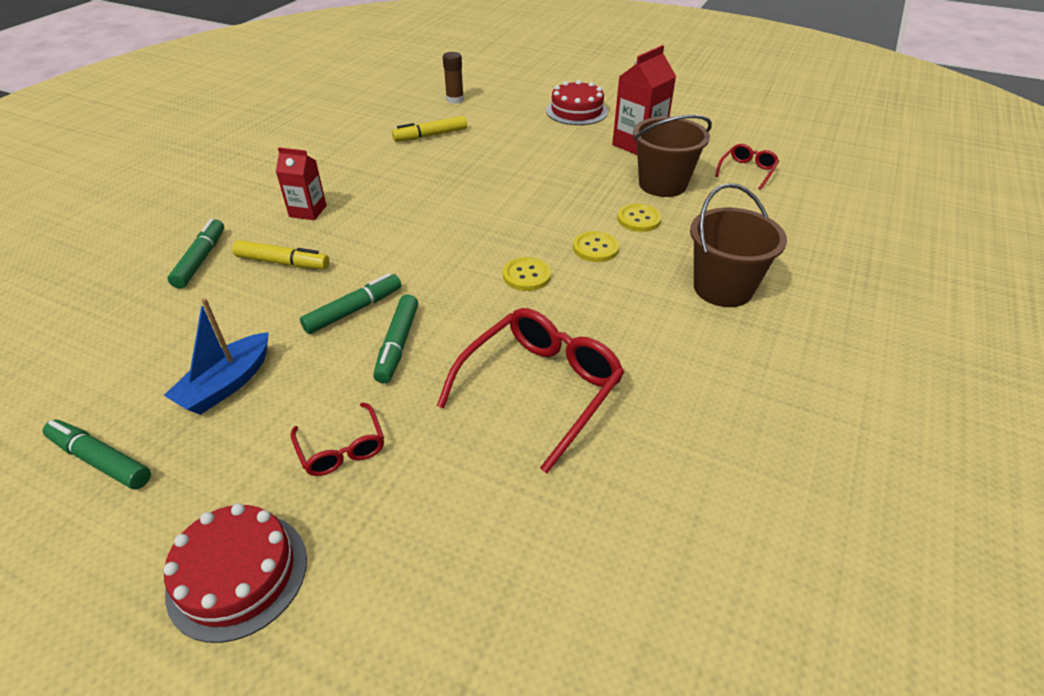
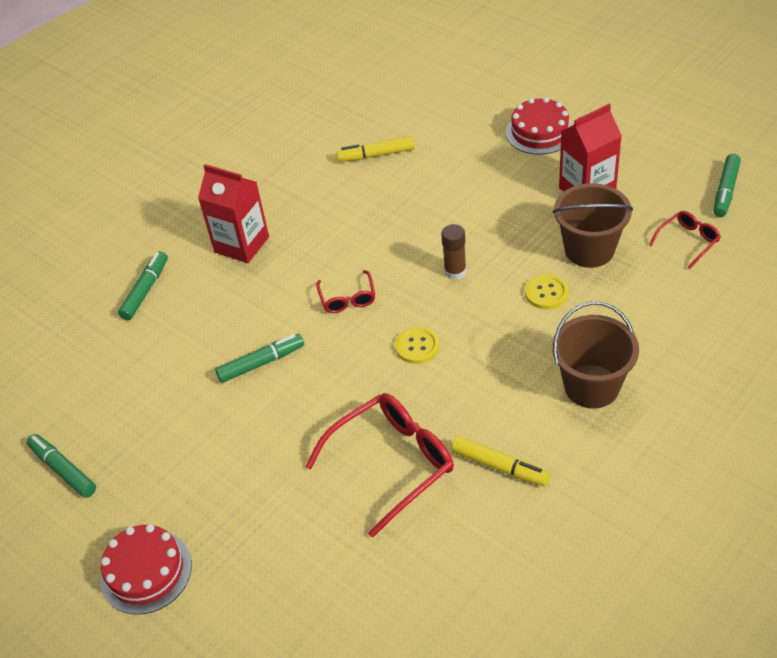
camera: 20 degrees right, 5 degrees up
(227, 384) = (154, 420): blue boat -> none
(283, 262) = (212, 303): yellow marker -> yellow marker (499, 466)
(308, 211) = (241, 244): red carton -> red carton, size x1.57
(342, 448) = (229, 490): red glasses -> red glasses (347, 298)
(398, 344) = (289, 403): green marker -> green marker (725, 191)
(455, 100) = (415, 102): brown glue stick -> brown glue stick (455, 271)
(595, 248) = (491, 323): yellow button -> none

